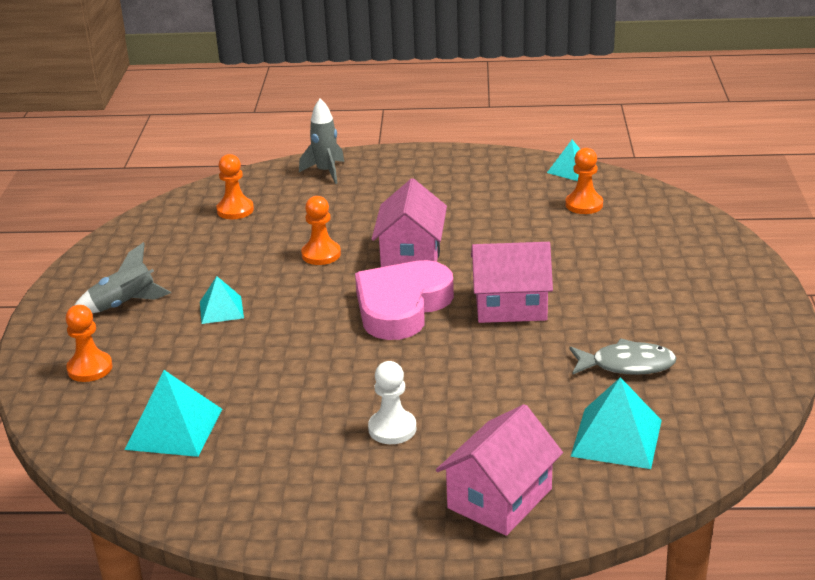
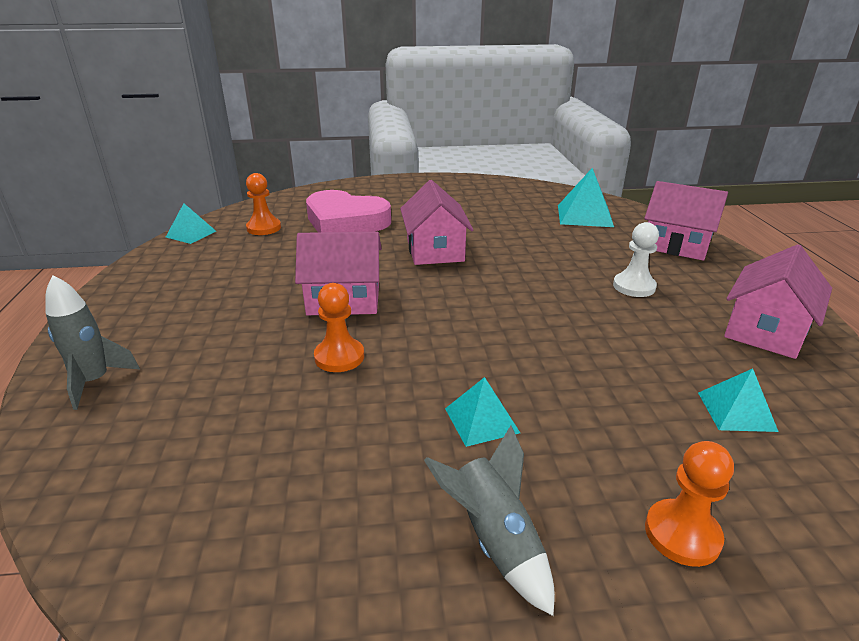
camera: 100 degrees left, 0 degrees up
(174, 428) = (736, 411): turquoise pyramid -> turquoise pyramid, size x0.63
(235, 210) = (182, 461): orange pawn -> none
(274, 495) = (765, 331): none -> pink house
(401, 306) = (446, 297): pink heart -> pink heart (345, 221)
(627, 365) = (502, 213): grey fish -> none

